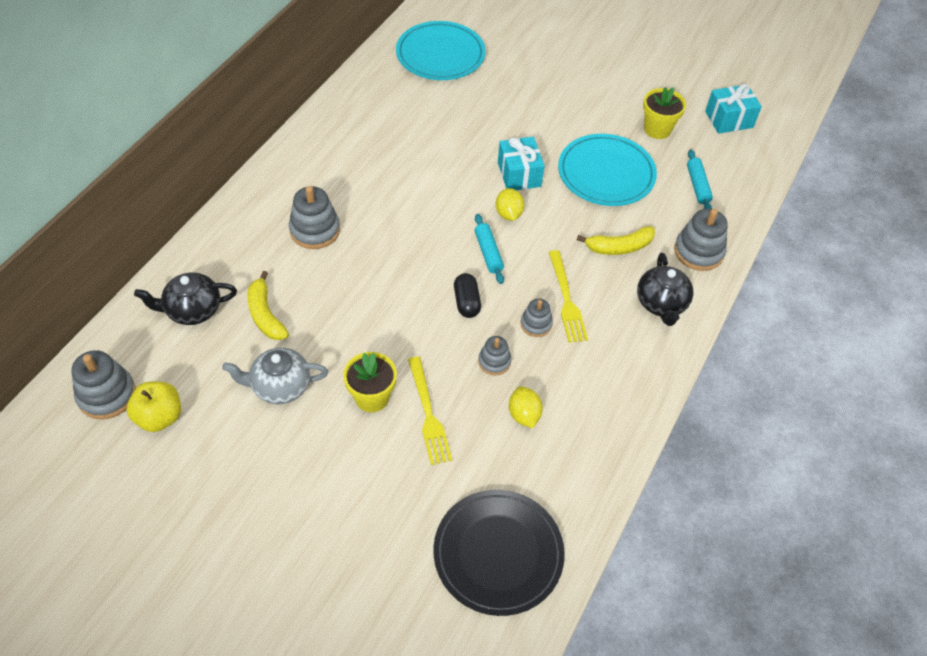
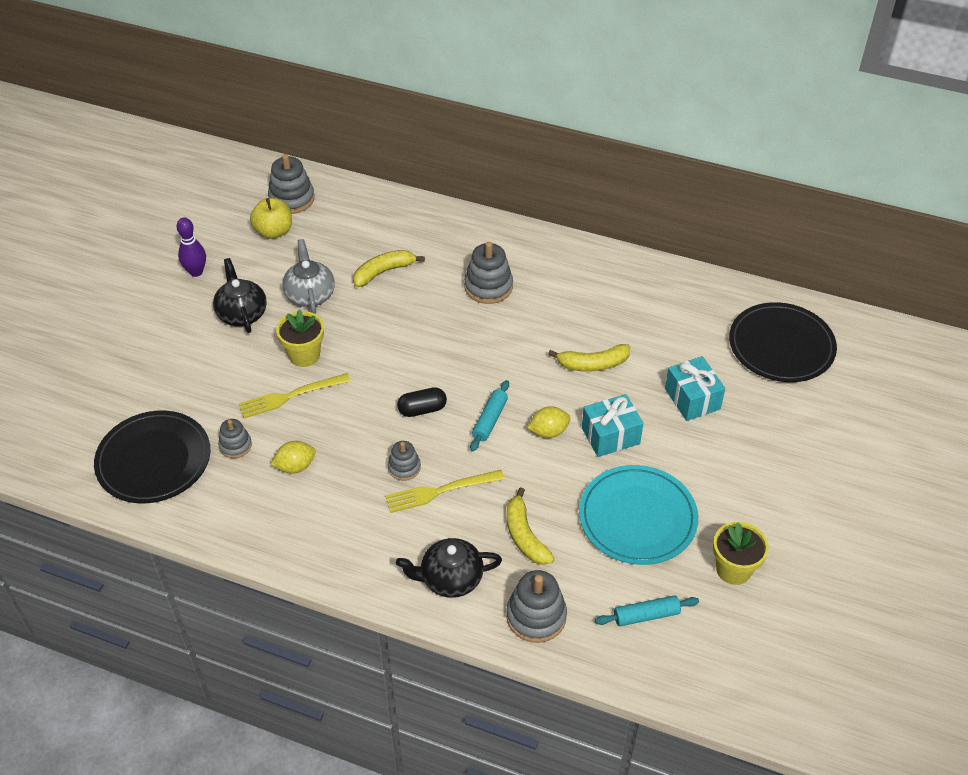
camera: 85 degrees right, 5 degrees down
(192, 310) = (381, 227): black teapot -> black teapot (242, 313)
(203, 506) = (196, 272): none -> purple bowling pin
(435, 171) = (593, 364): none -> yellow banana
(440, 54) = (781, 346): turquoise plate -> black plate
(488, 253) = (490, 420): turquoise rolling pin -> turquoise rolling pin turned 45 degrees counterclockwise
(494, 361) = (354, 438): grey stacking toy -> grey stacking toy (235, 445)
(729, 119) = (784, 654): turquoise gift -> turquoise gift (692, 399)

